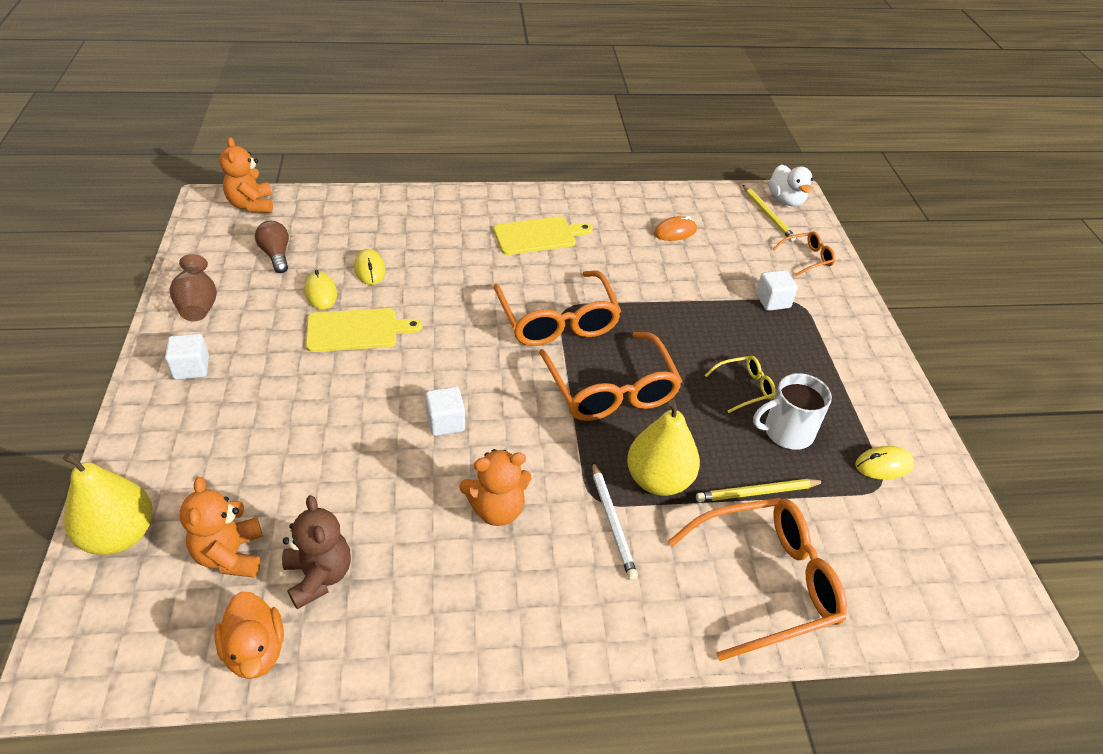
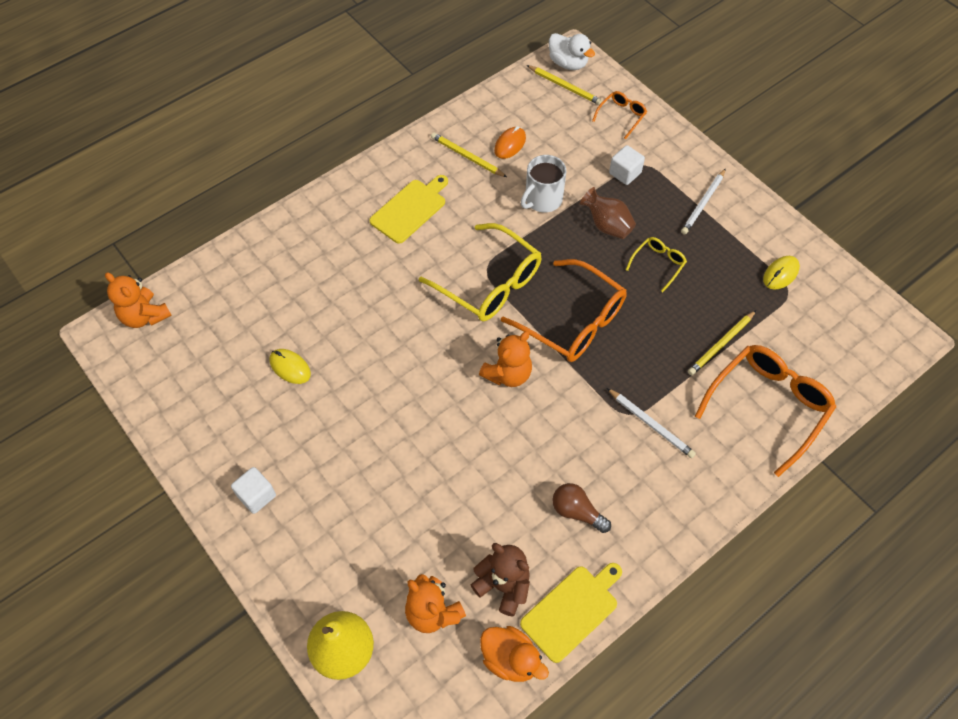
camera: 30 degrees left, 15 degrees up
(198, 305) = (203, 439): brown vase -> brown vase (607, 225)
(276, 255) = (218, 353): brown light bulb -> brown light bulb (577, 512)
(357, 330) = (350, 383): yellow cutting board -> yellow cutting board (572, 610)
(369, 269) = (307, 321): yellow mouse -> none
(446, 422) = (484, 420): white cube -> none
(497, 509) = (573, 463): orange teddy bear -> orange teddy bear (508, 374)
(557, 320) = (489, 283): orange glasses -> yellow glasses
(626, 223) = (467, 157): none -> yellow pencil
(658, 480) = (656, 374): yellow pear -> none
(787, 432) = (708, 284): white mug -> white mug (542, 199)
(839, 362) = (703, 203): none -> white pencil

